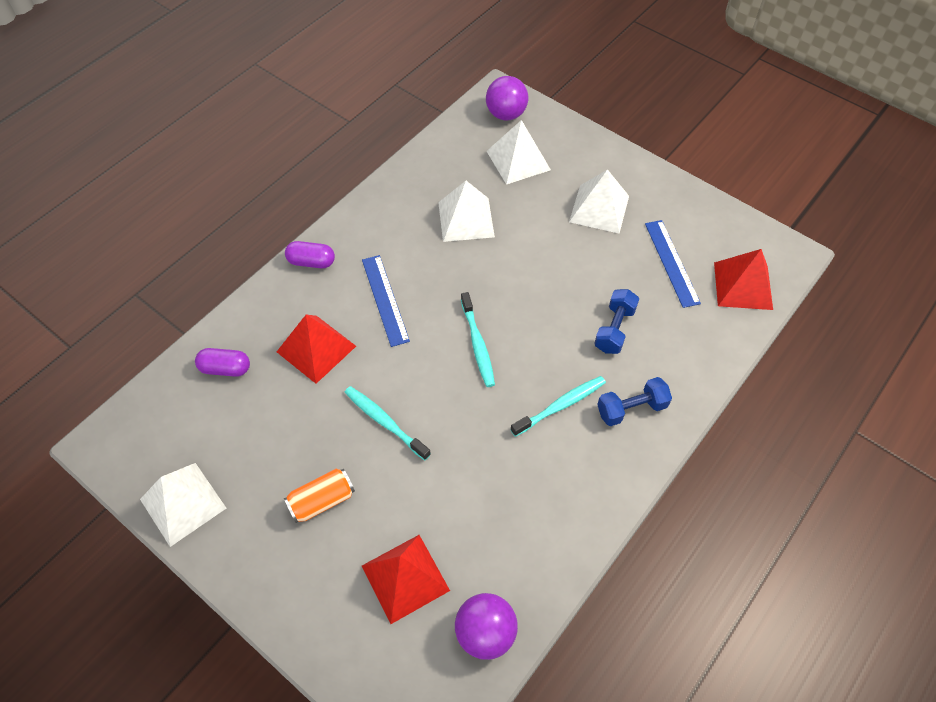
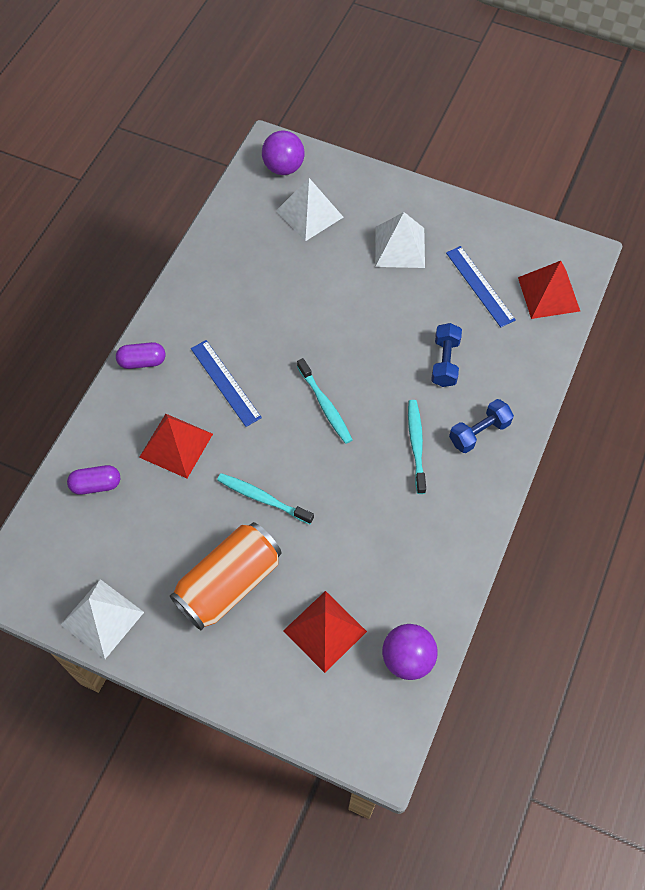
camera: 15 degrees left, 5 degrees up
(322, 501) = (229, 583): orange can -> orange can, size x1.82
(466, 219) = (277, 285): white pyramid -> none
(560, 405) = (416, 445): turquoise toothbrush -> turquoise toothbrush turned 45 degrees counterclockwise

